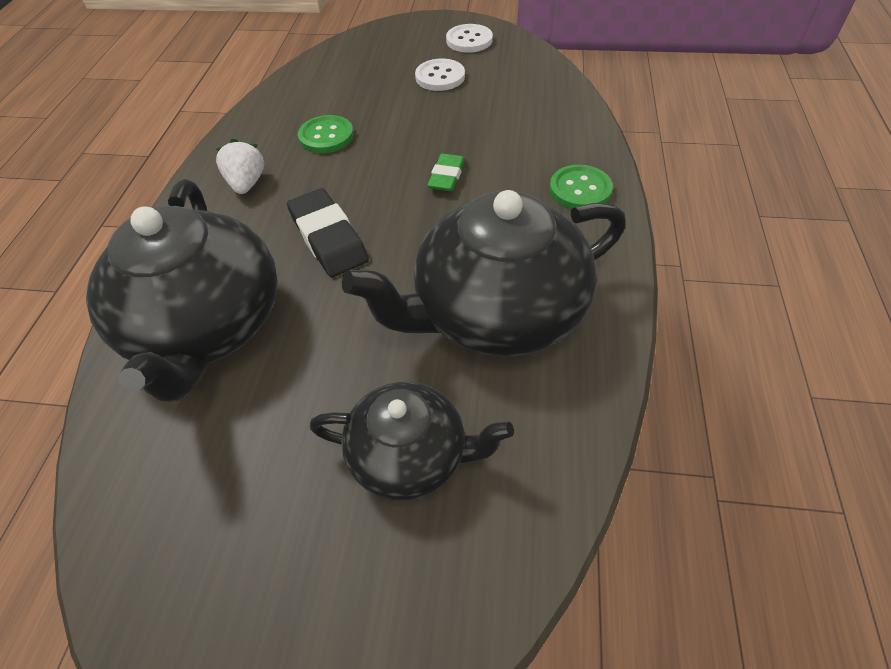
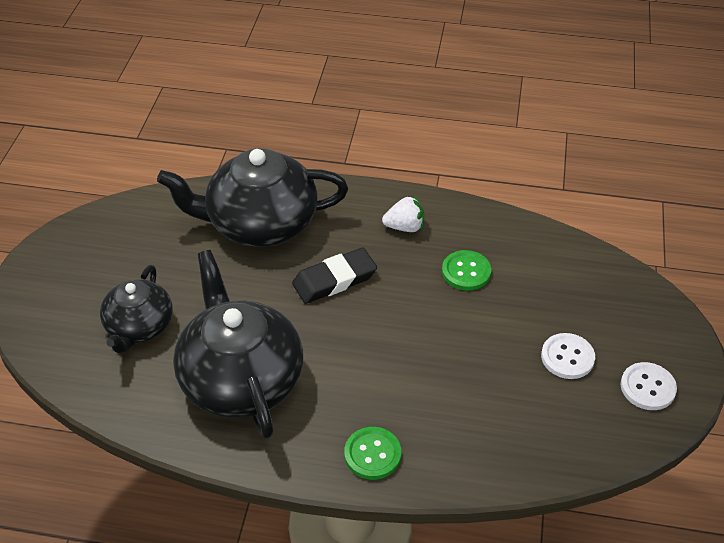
camera: 90 degrees right, 5 degrees down
(446, 176) = (401, 356): green eraser -> none

